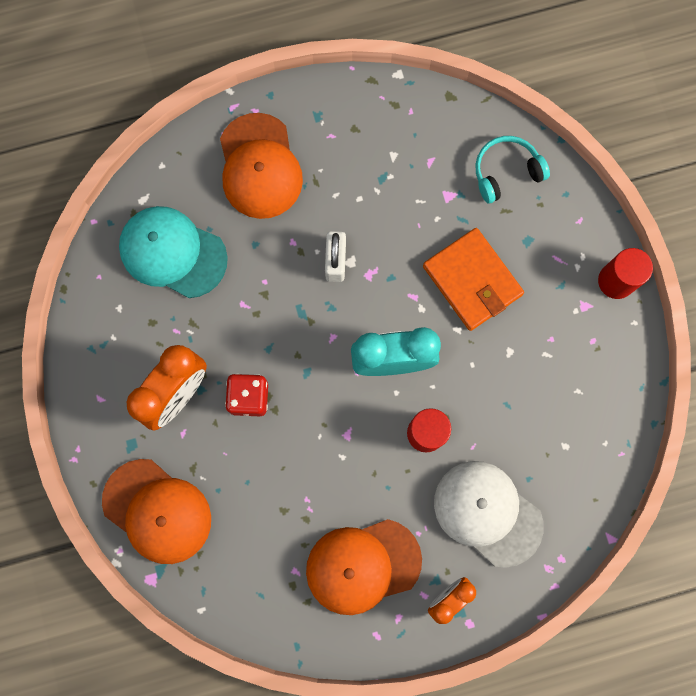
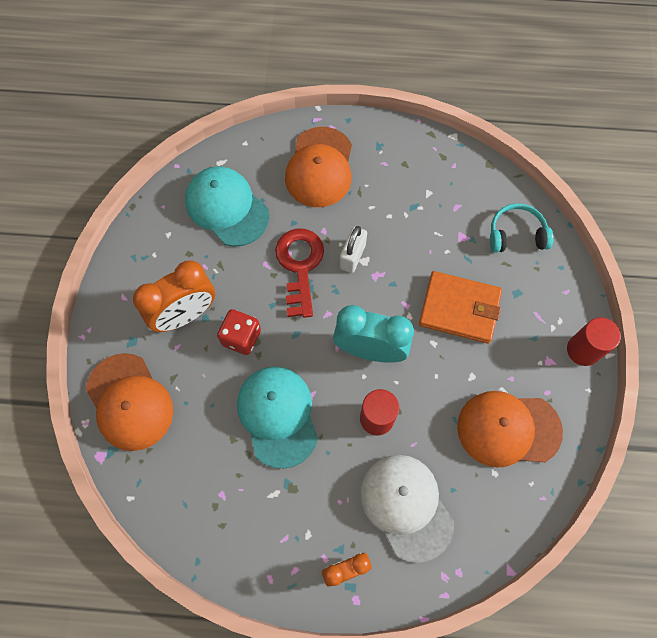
camera: 20 degrees right, 10 degrees down
(281, 293) = (300, 266): none -> red key
(321, 468) = (278, 416): none -> turquoise cap
(363, 566) = (281, 512): orange cap -> orange cap (508, 429)
(472, 281) = (459, 309): orange wallet -> orange wallet turned 60 degrees counterclockwise

